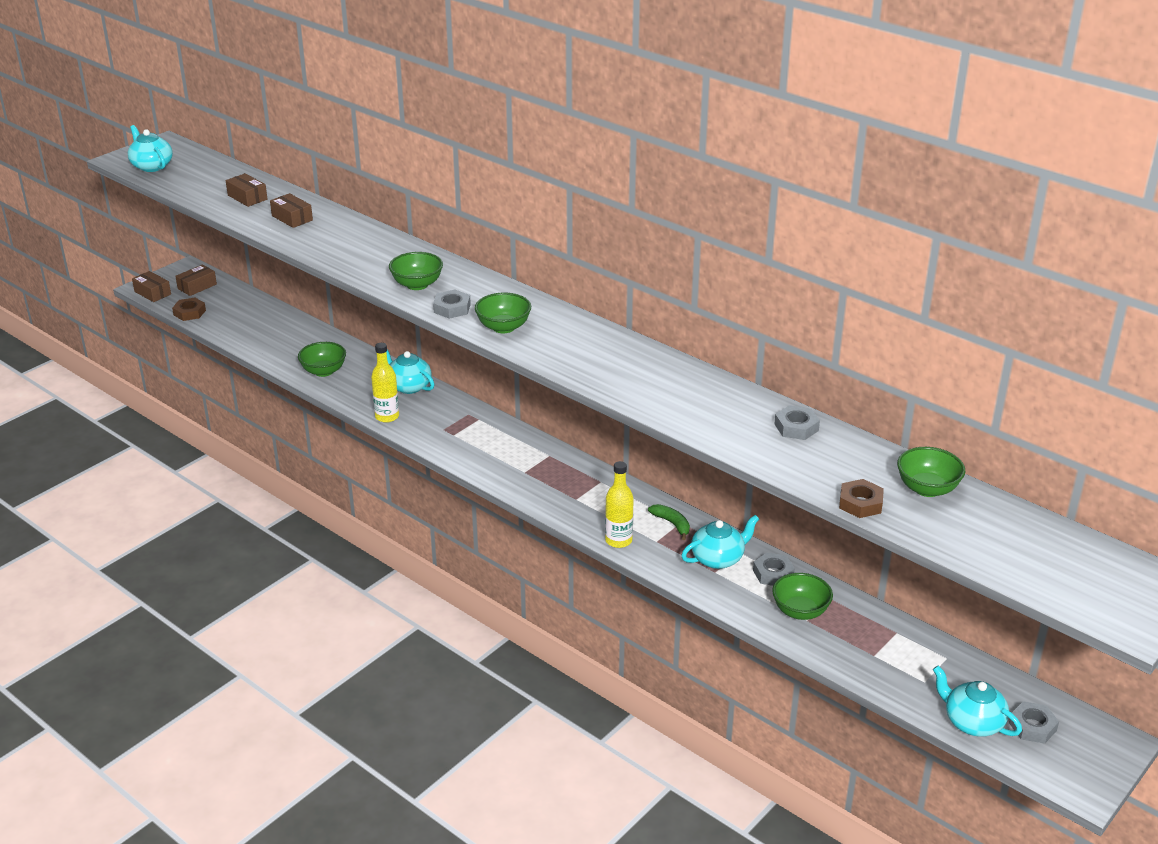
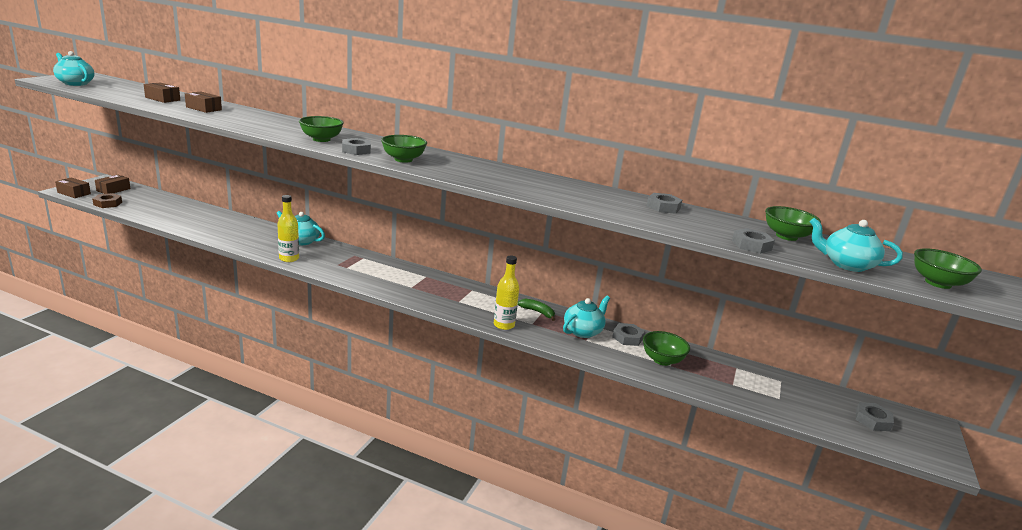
camera: 20 degrees left, 10 degrees down
(324, 371) = (229, 234): green bowl -> green bowl (938, 283)
(860, 503) = (751, 245): brown nut -> grey nut
(972, 722) = (832, 422): turquoise teapot -> turquoise teapot (846, 265)

